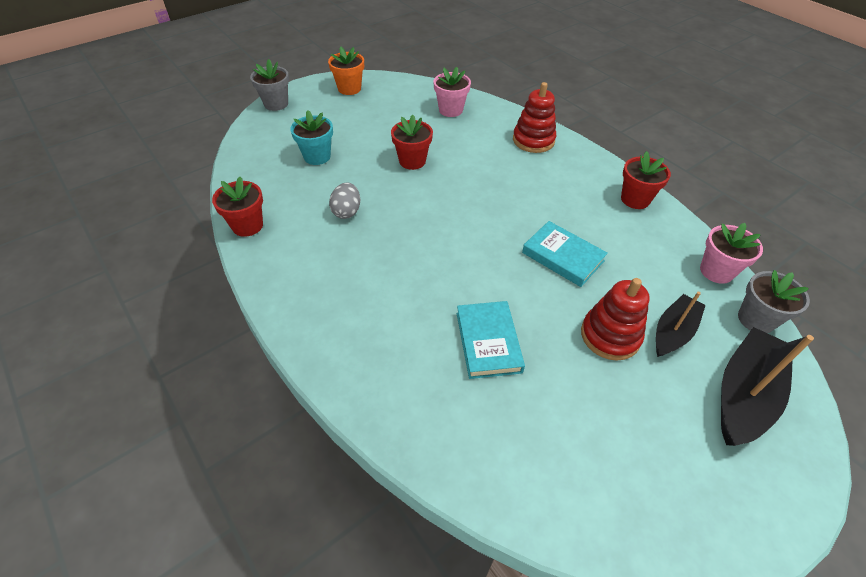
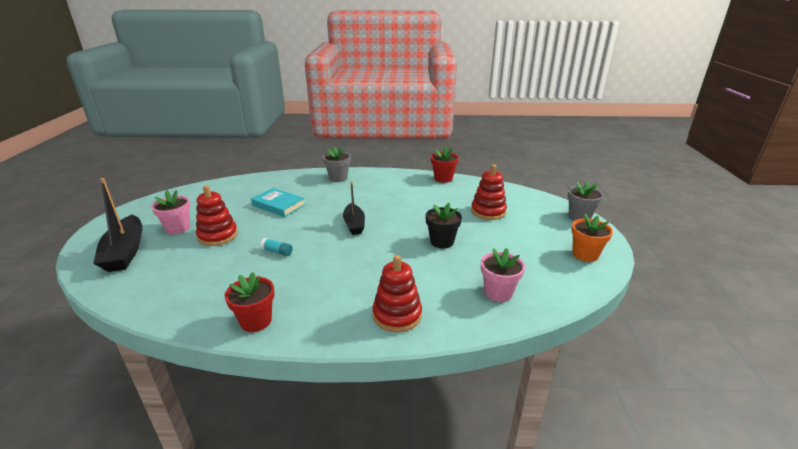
camera: 130 degrees right, 20 degrees down
(317, 156) = (488, 211): turquoise flower pot -> red stacking toy
(347, 211) = (419, 203): grey egg -> none
(412, 161) = (442, 242): red flower pot -> black flower pot
(562, 257) = (277, 251): turquoise book -> turquoise glue stick
(673, 332) = (179, 255): black boat -> black boat (354, 224)
(716, 271) = (156, 305): pink flower pot -> pink flower pot (178, 228)
(756, 319) = (118, 291): grey flower pot -> grey flower pot (338, 178)

